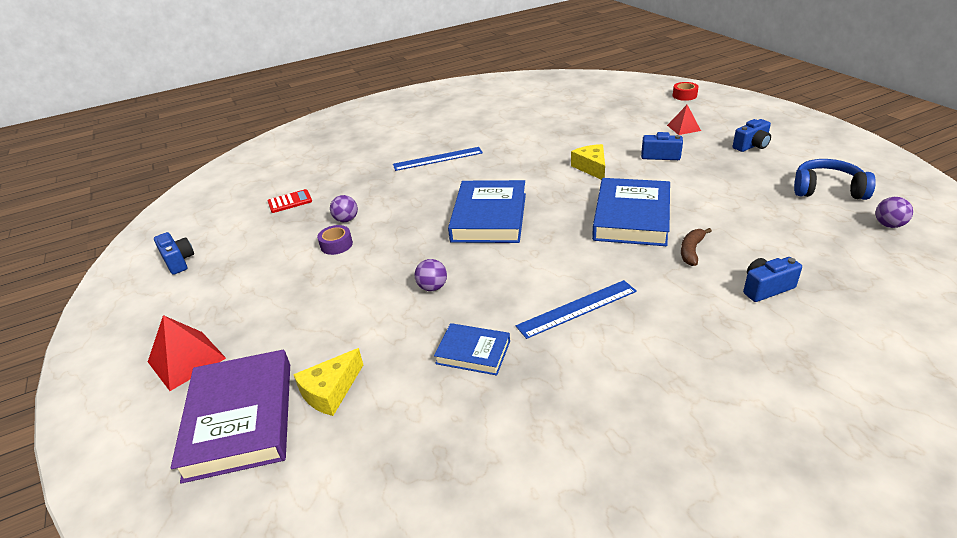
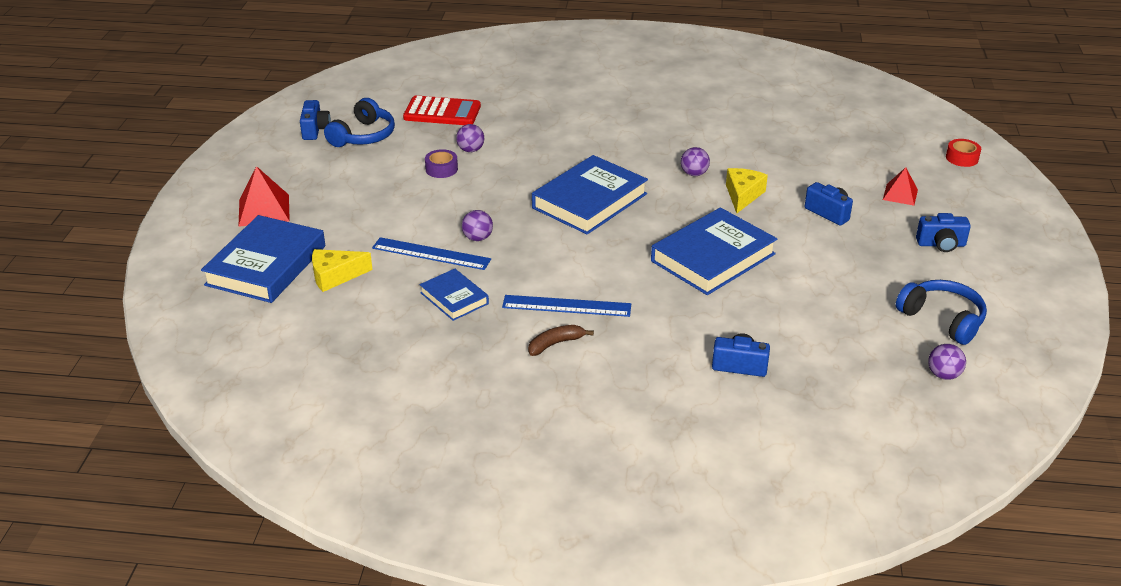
camera: 30 degrees right, 0 degrees up
(233, 247) = (363, 136): none -> blue headphones
(240, 419) = (266, 265): purple book -> blue book
(290, 202) = (442, 112): red calculator -> red calculator, size x1.66
(438, 159) = (611, 123): blue ruler -> blue ruler (431, 254)
(540, 167) = (694, 174): none -> purple ball
(691, 251) = (722, 309): brown banana -> brown banana (555, 344)

